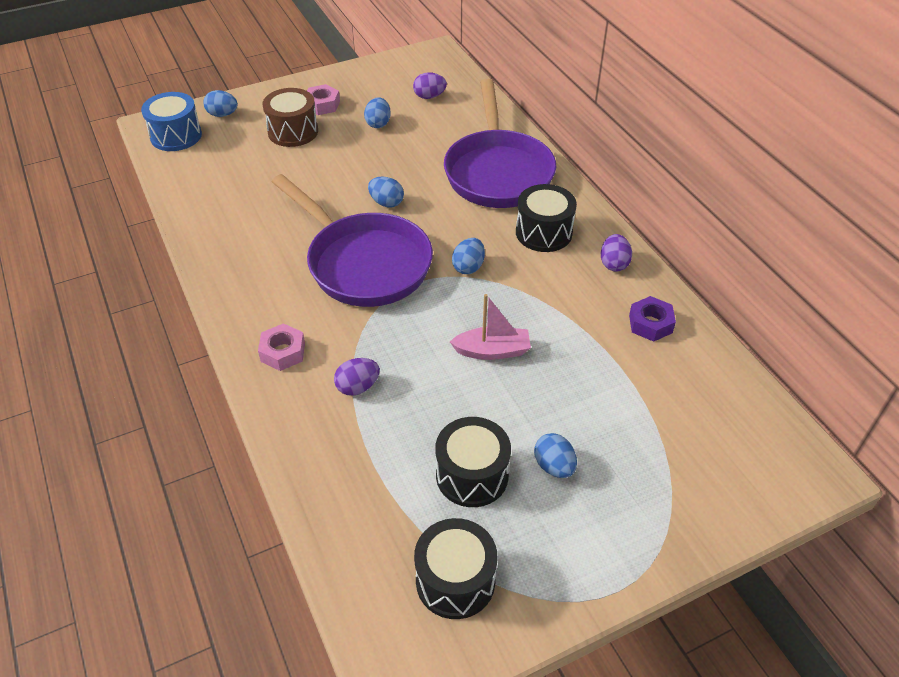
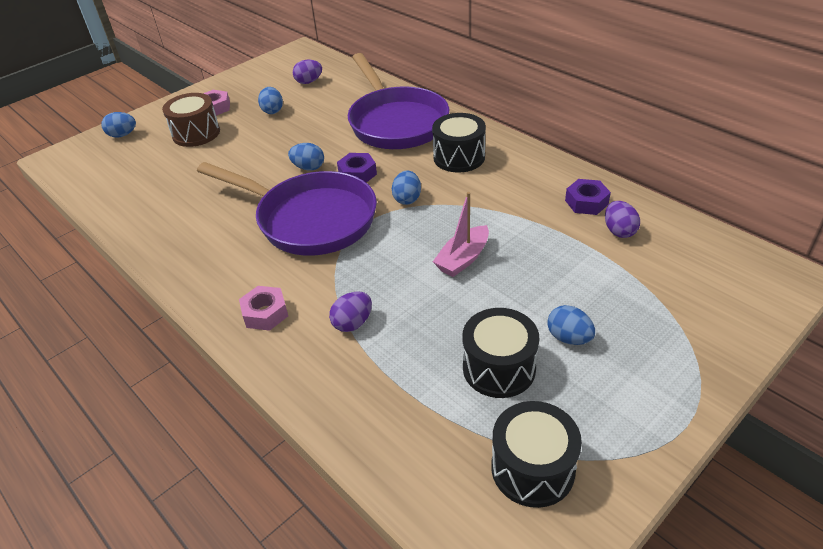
camera: 15 degrees left, 5 degrees down
(176, 136) = (83, 161): blue drum -> none
(432, 223) = (357, 174): none -> purple nut
(492, 351) = (463, 259): pink boat -> pink boat turned 150 degrees clockwise
(614, 264) = (530, 166): purple egg -> purple egg (619, 231)

